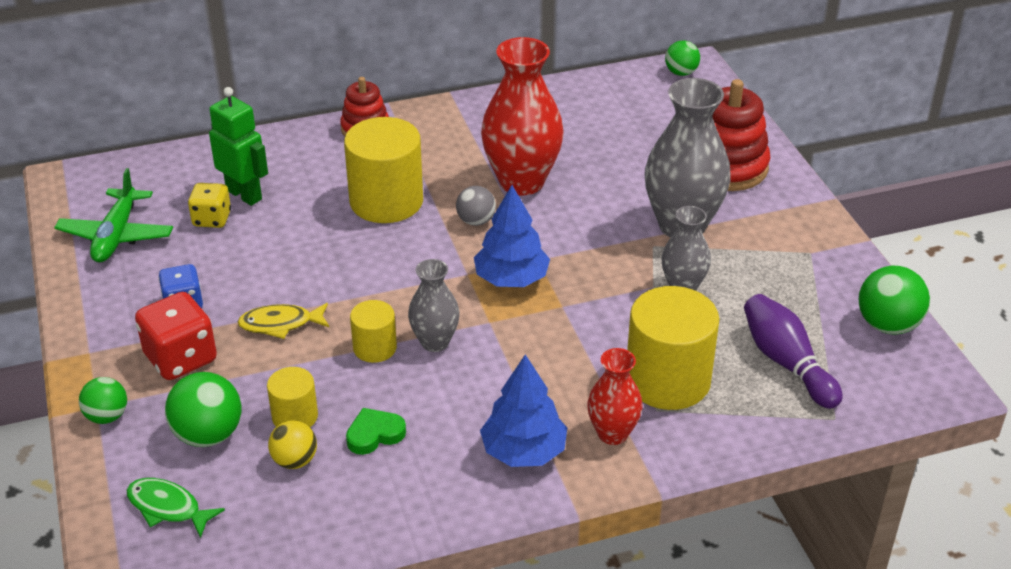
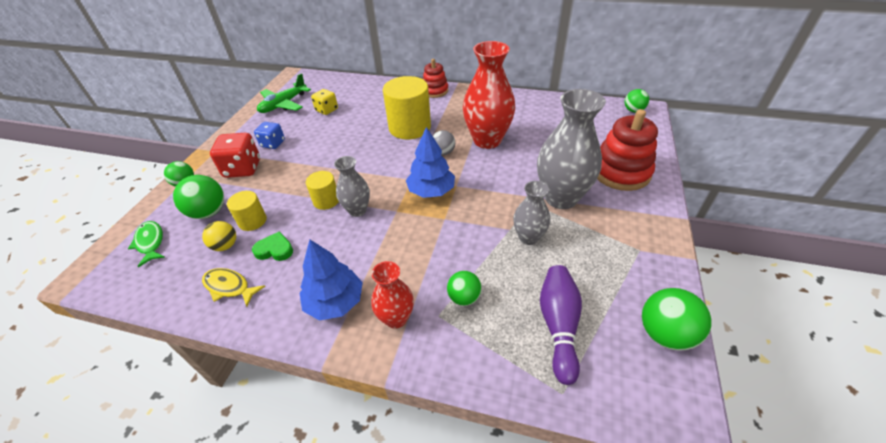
camera: 35 degrees right, 5 degrees up
(244, 194) = (351, 104): green robot -> none
(280, 324) = (299, 170): yellow fish -> yellow fish (229, 287)
(667, 380) = (464, 297): yellow cylinder -> green ball

